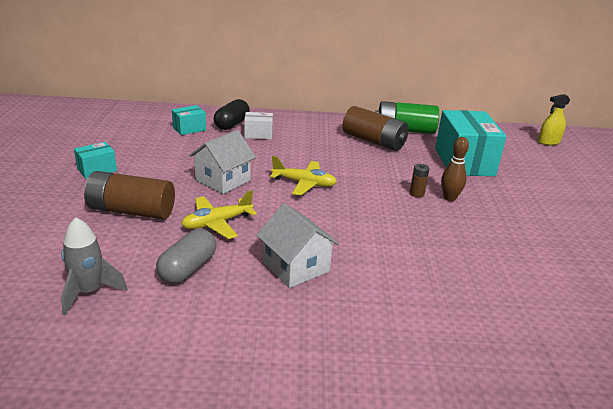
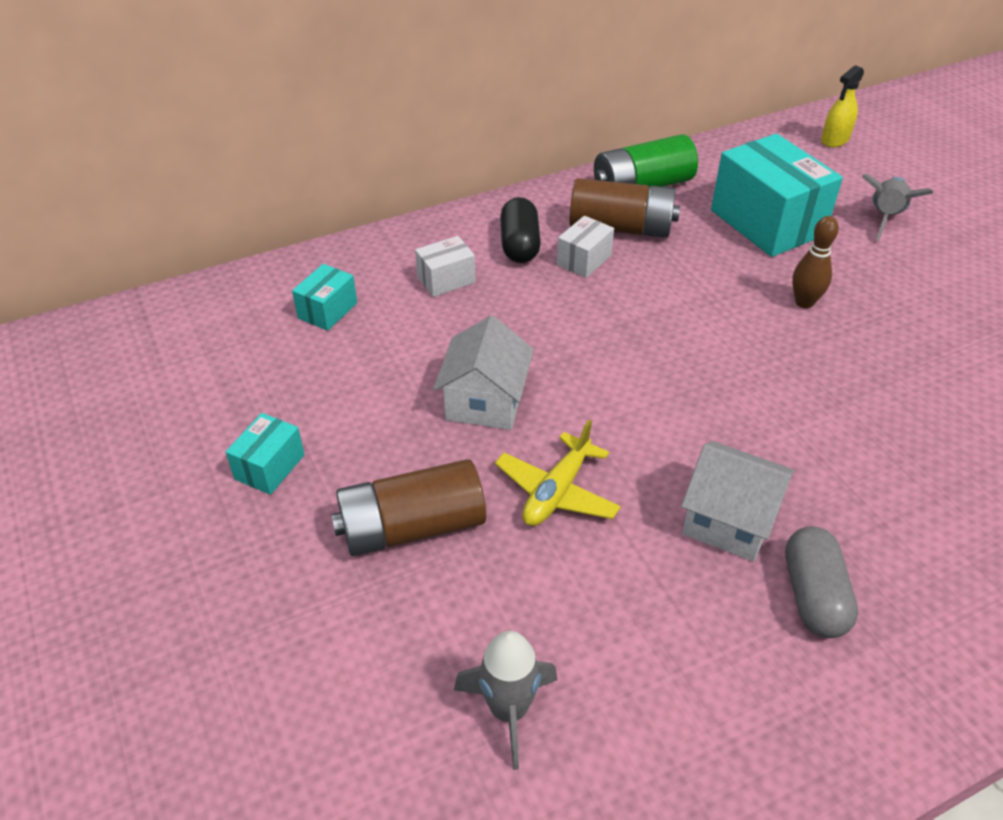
camera: 25 degrees left, 15 degrees up
(188, 269) = (599, 596): grey capsule -> grey capsule (813, 595)
(232, 124) = (384, 273): black capsule -> black capsule (519, 245)
(304, 183) = (603, 357): yellow plane -> none
(338, 147) = (584, 260): none -> white box
(417, 193) = (759, 311): brown battery -> none
(545, 180) = (884, 218): none -> grey rocket

